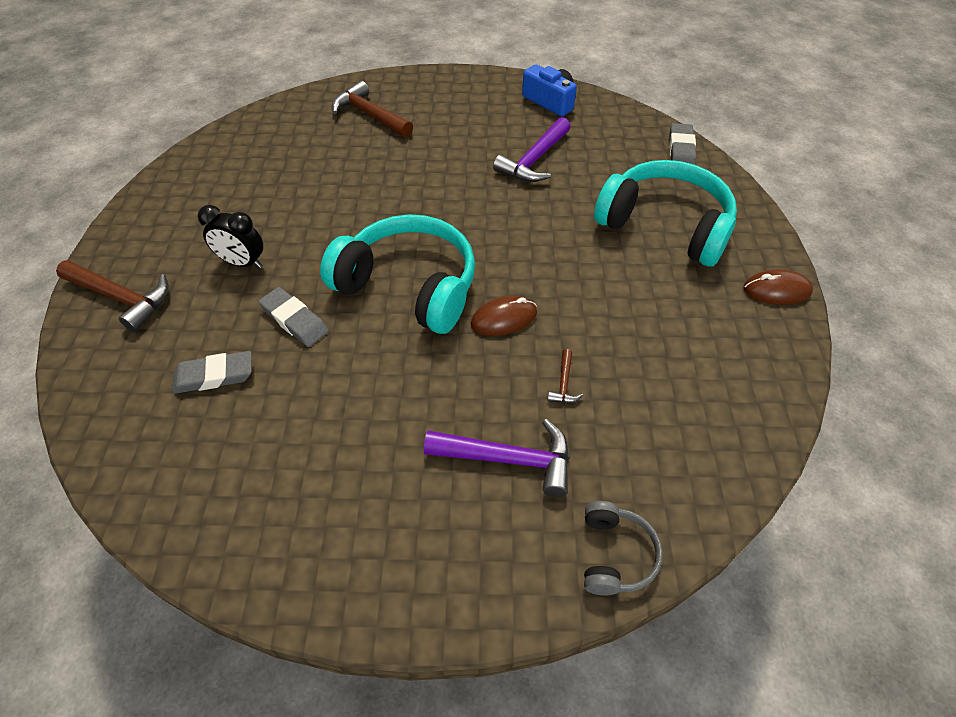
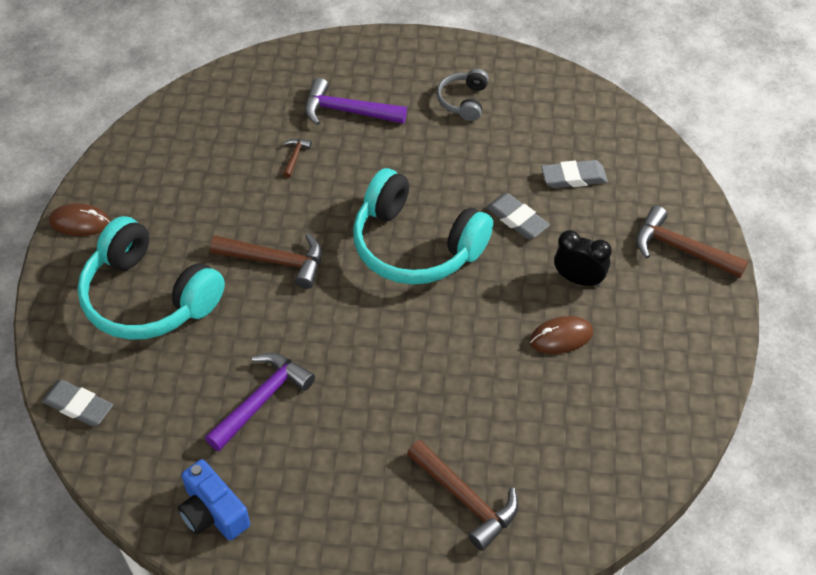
camera: 175 degrees left, 0 degrees up
(504, 318) = (333, 210): brown mouse -> brown mouse (561, 337)
(553, 263) = (276, 261): none -> brown hammer
(615, 554) = (290, 60): grey headphones -> grey headphones (463, 101)
(680, 150) = (78, 406): grey eraser -> grey eraser turned 75 degrees counterclockwise

